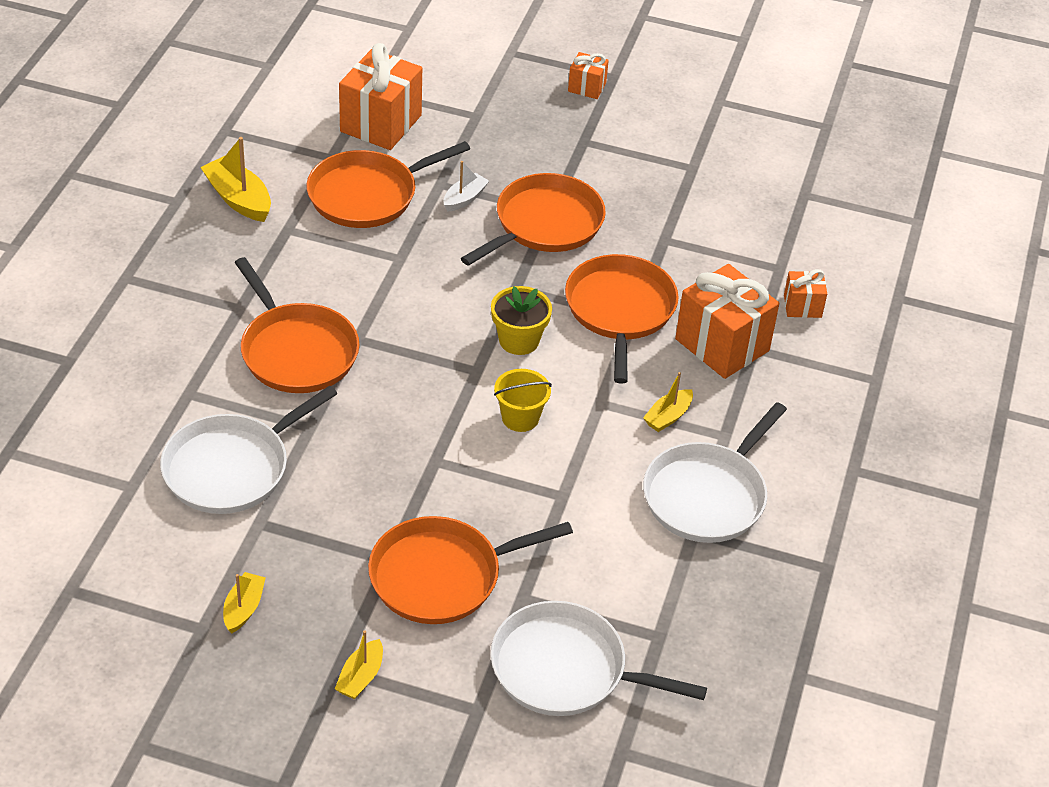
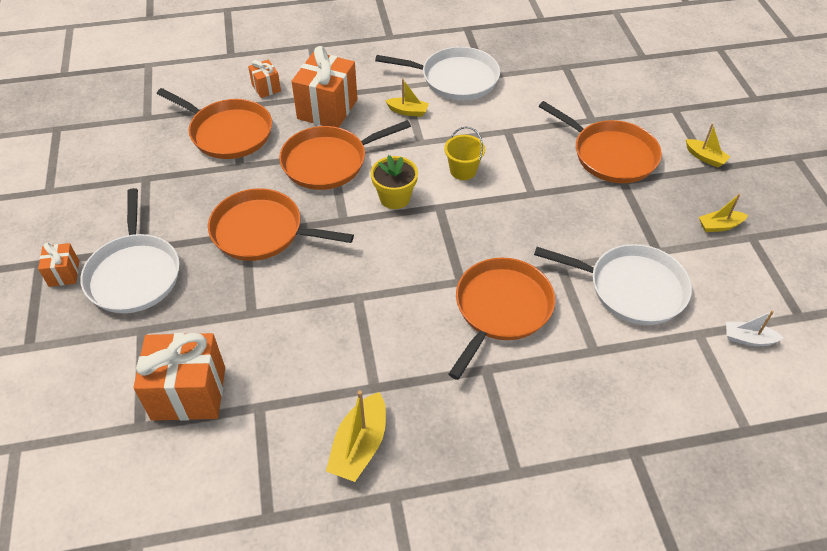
camera: 115 degrees left, 5 degrees up
(361, 677) = (705, 157): yellow boat -> yellow boat turned 45 degrees clockwise
(368, 195) = (294, 354): orange pan -> orange pan (228, 133)
(464, 198) = (260, 289): white boat -> white boat (748, 339)
(566, 669) = (618, 89): white pan -> white pan (134, 274)

